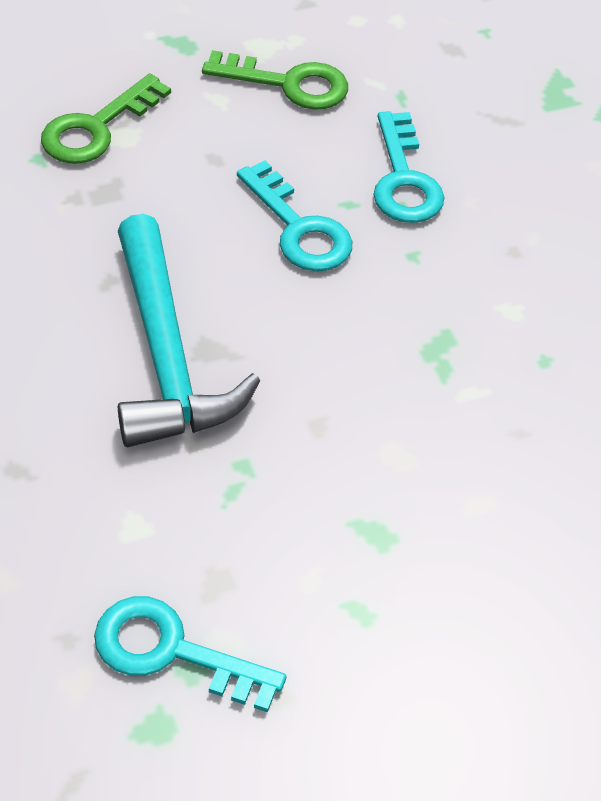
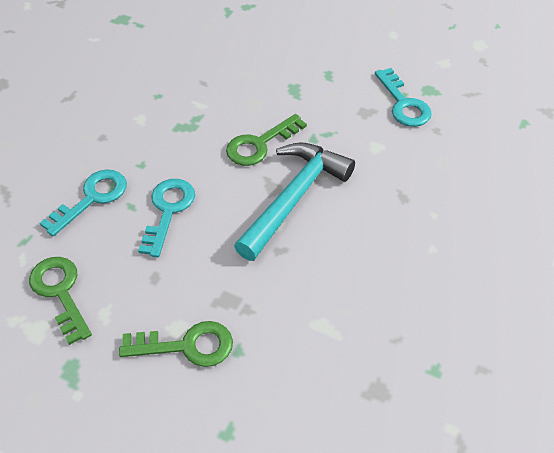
camera: 130 degrees left, 0 degrees up
(305, 397) = (260, 144): none -> green key

